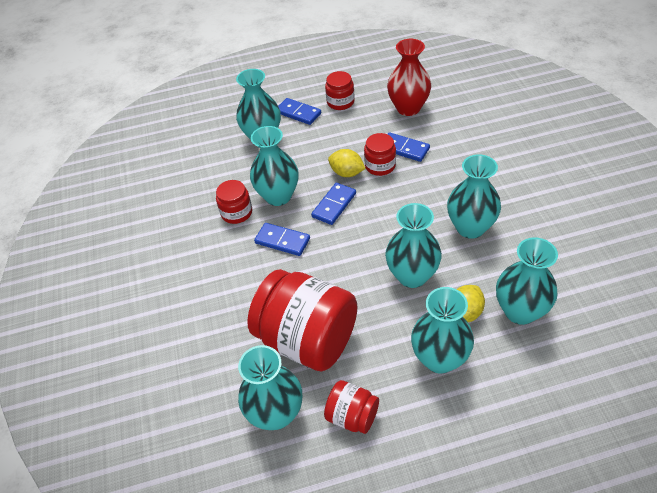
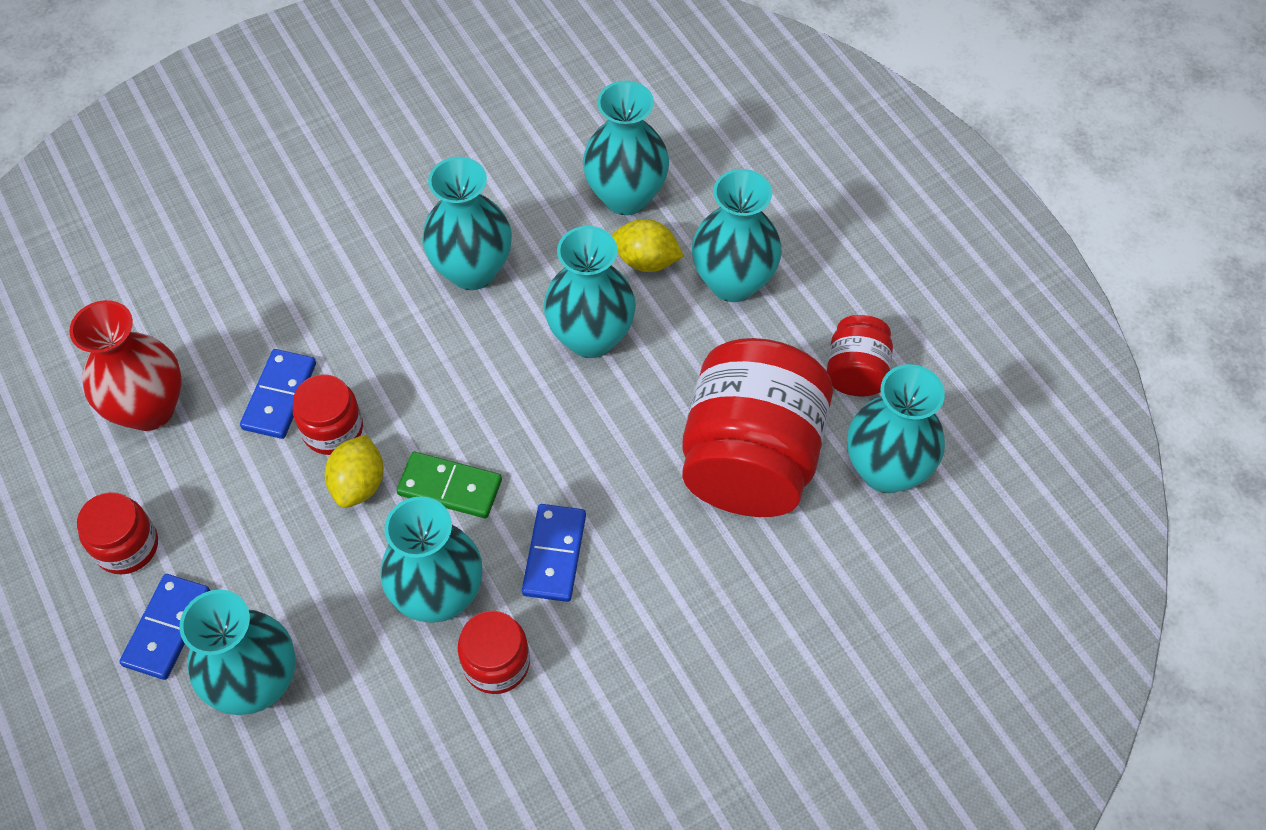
camera: 110 degrees left, 10 degrees up
(334, 205) = (450, 487): blue domino -> green domino

